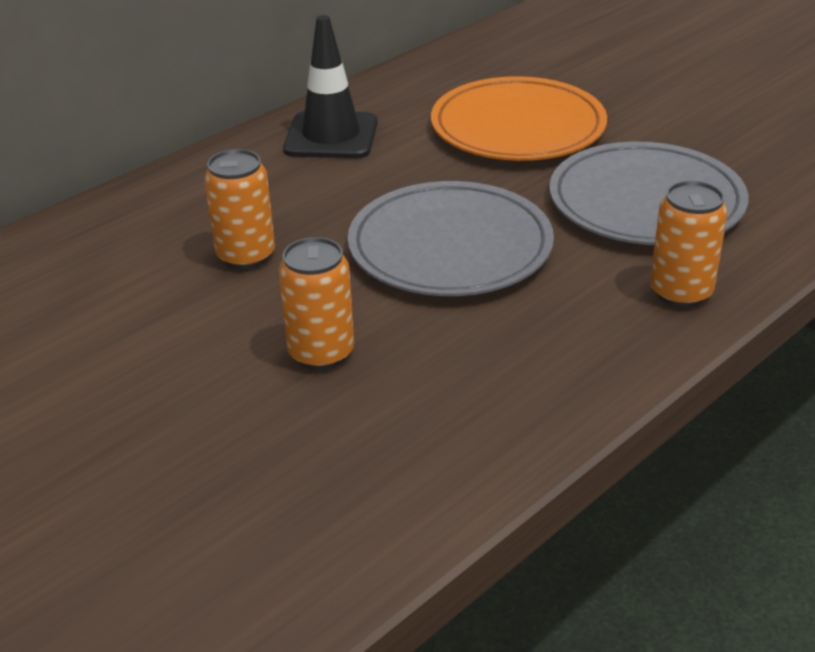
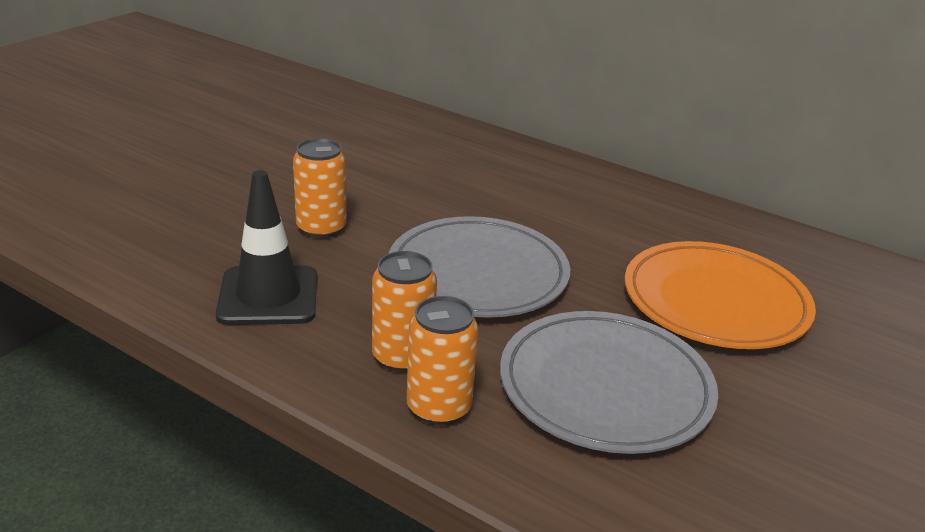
camera: 75 degrees right, 5 degrees down
(246, 256) = (437, 189): orange can -> orange can (402, 357)
(331, 136) = (633, 207): black traffic cone -> black traffic cone (268, 296)

